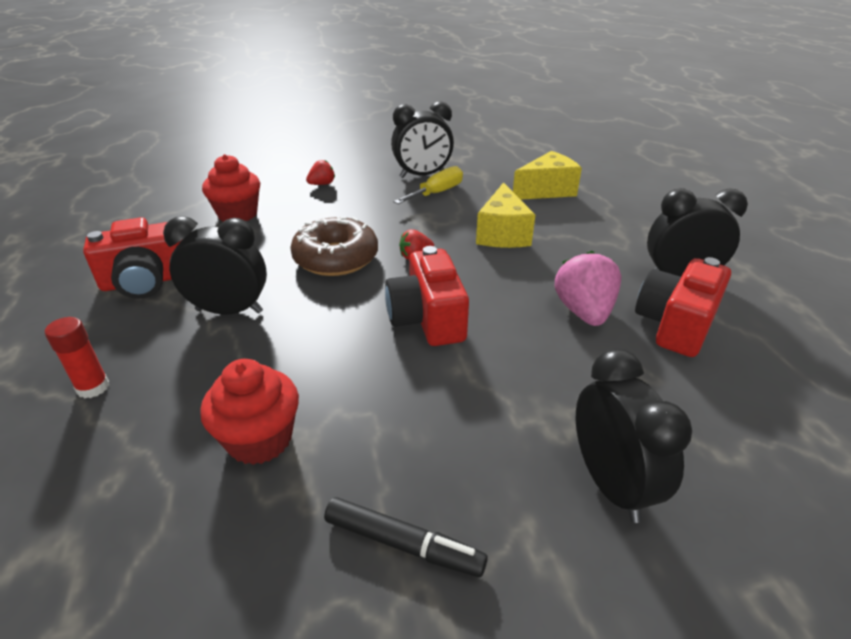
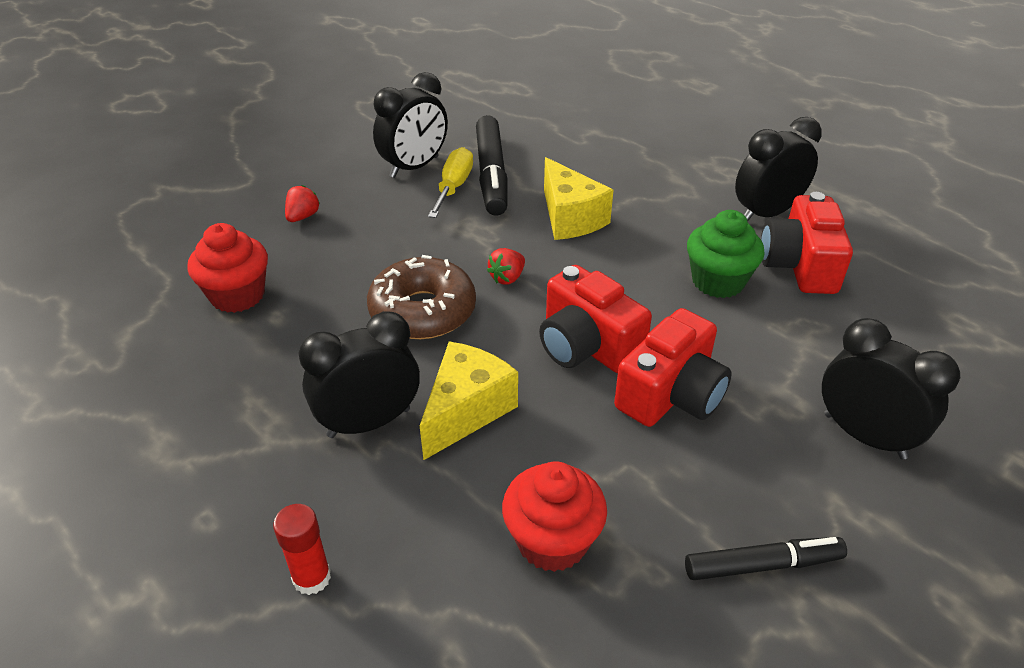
camera: 30 degrees left, 5 degrees up
(146, 281) = (221, 429): red camera -> red camera (671, 394)
(471, 193) = (491, 174): none -> black marker
(546, 191) = (567, 148): yellow cheese -> yellow cheese (466, 411)
(584, 312) = (718, 281): pink strawberry -> green cupcake

